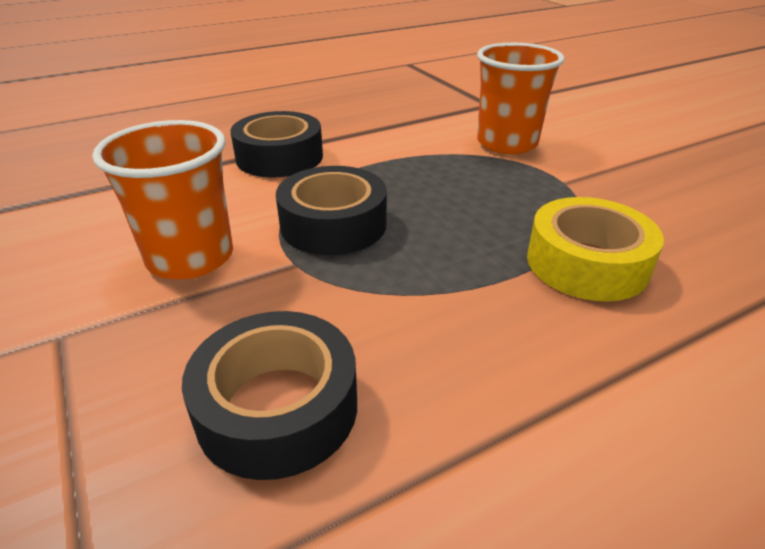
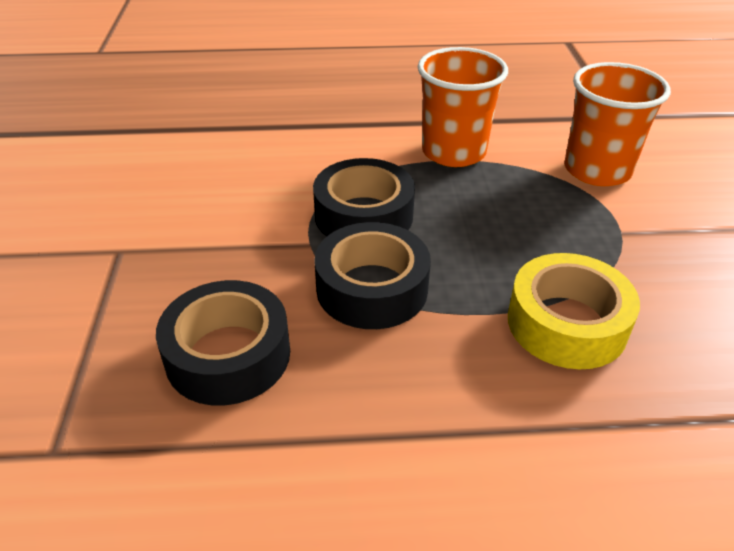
camera: 25 degrees right, 5 degrees up
(190, 257) = (234, 213): orange cup -> orange cup (453, 152)
(279, 157) = (361, 132): black tape -> black tape (372, 288)

